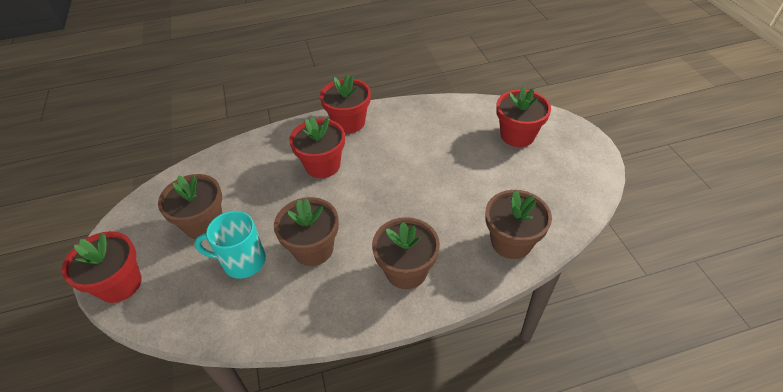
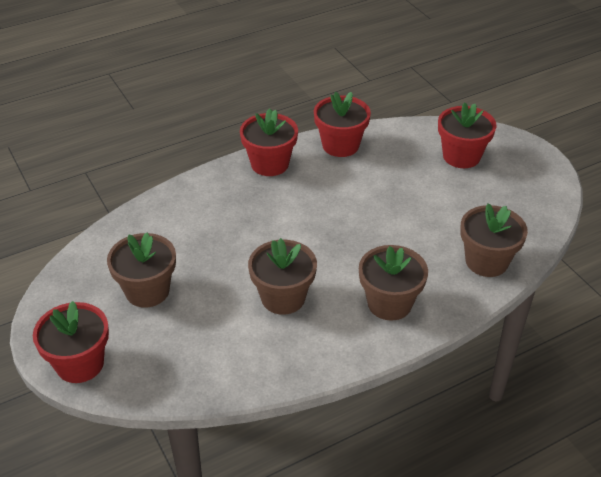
camera: 15 degrees left, 5 degrees down
(242, 261) = (210, 321): turquoise mug -> none
(322, 165) = (258, 213): red flower pot -> red flower pot (340, 145)

